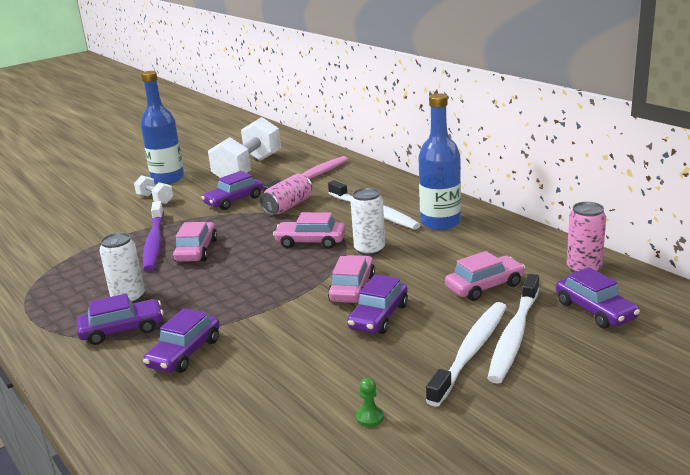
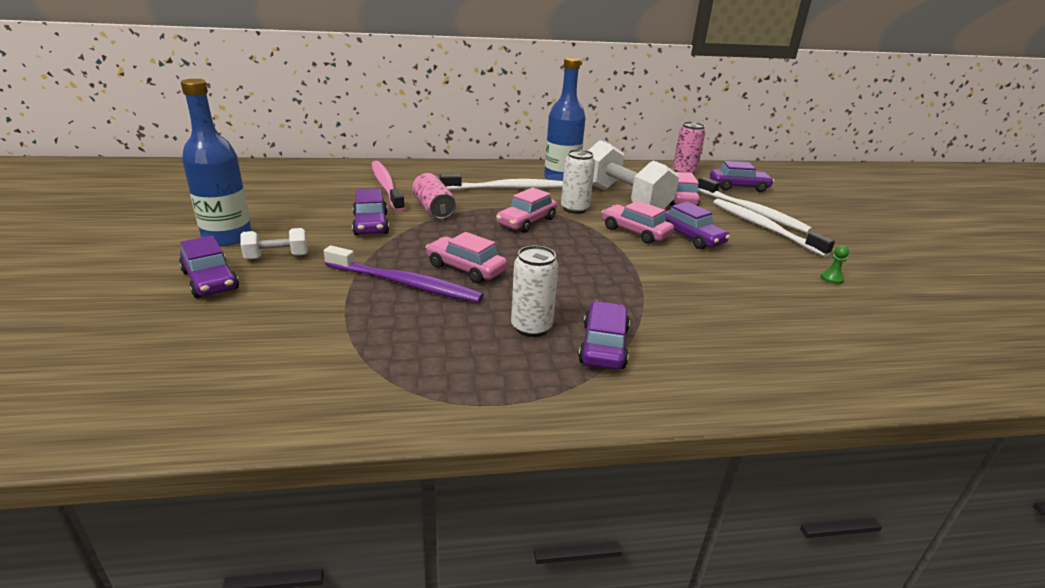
camera: 65 degrees left, 5 degrees up
(184, 353) = (683, 323): purple car -> purple car (210, 280)
(248, 169) = (300, 199): white dumbbell -> white dumbbell (624, 199)

